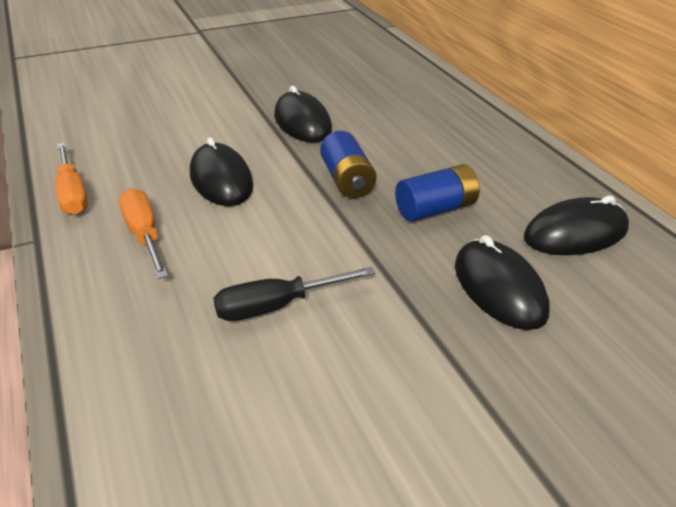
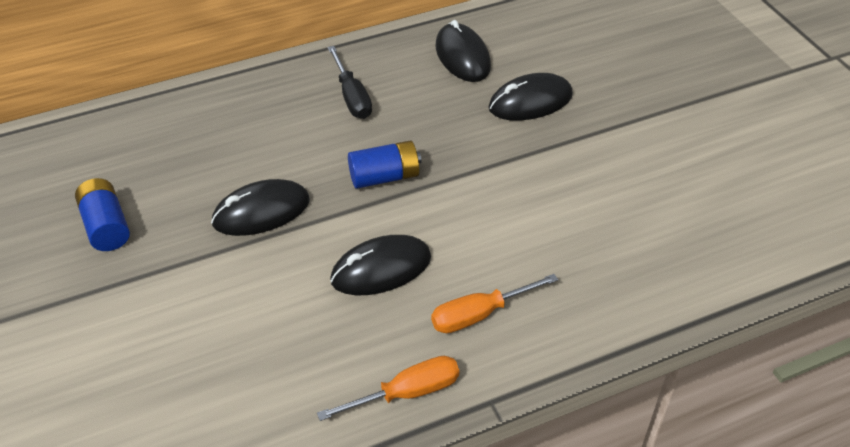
camera: 90 degrees left, 10 degrees up
(276, 306) = (565, 216): black screwdriver -> black screwdriver (352, 97)
(435, 209) = (431, 124): blue battery -> blue battery (106, 226)

